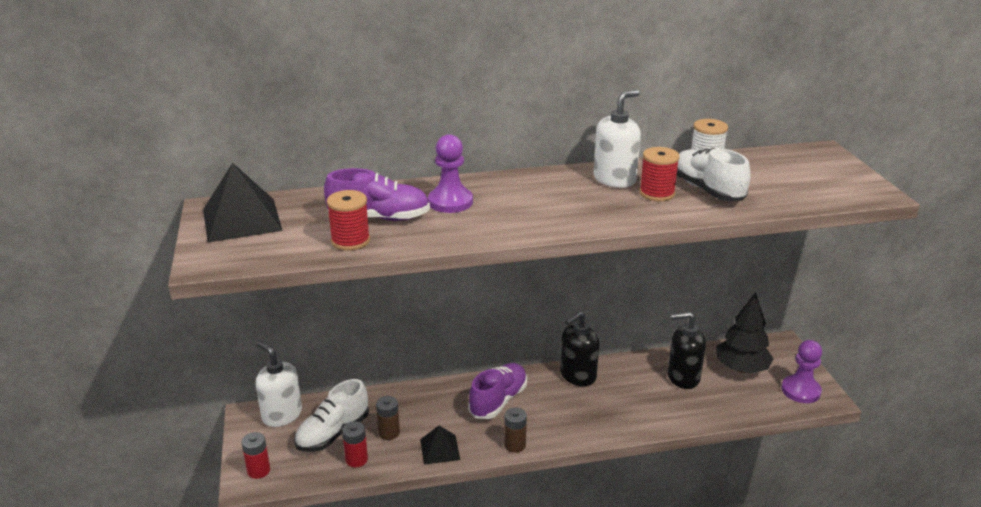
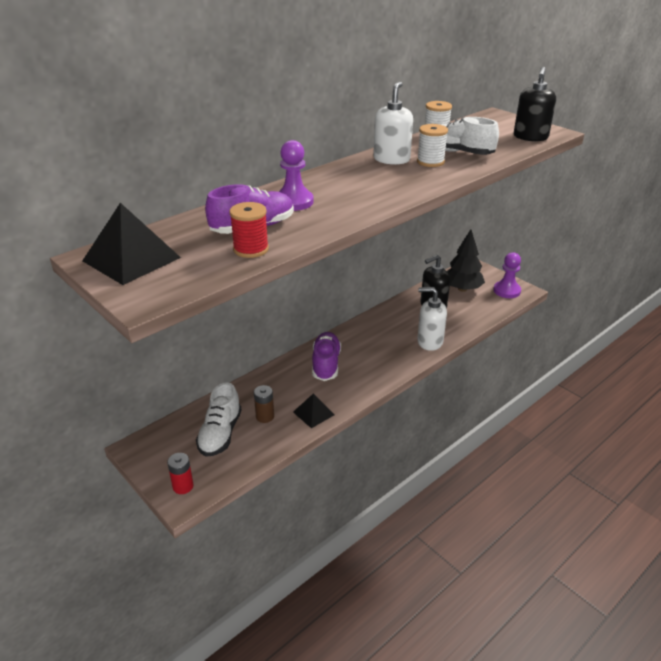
camera: 30 degrees left, 5 degrees up
(282, 415) = (164, 437): white soap dispenser -> white soap dispenser (429, 342)
(356, 459) = (257, 445): red battery -> none
(515, 445) = (364, 389): brown battery -> none
(577, 376) = (365, 328): black soap dispenser -> black soap dispenser (530, 137)
(657, 193) = (430, 162): red spool -> white spool

